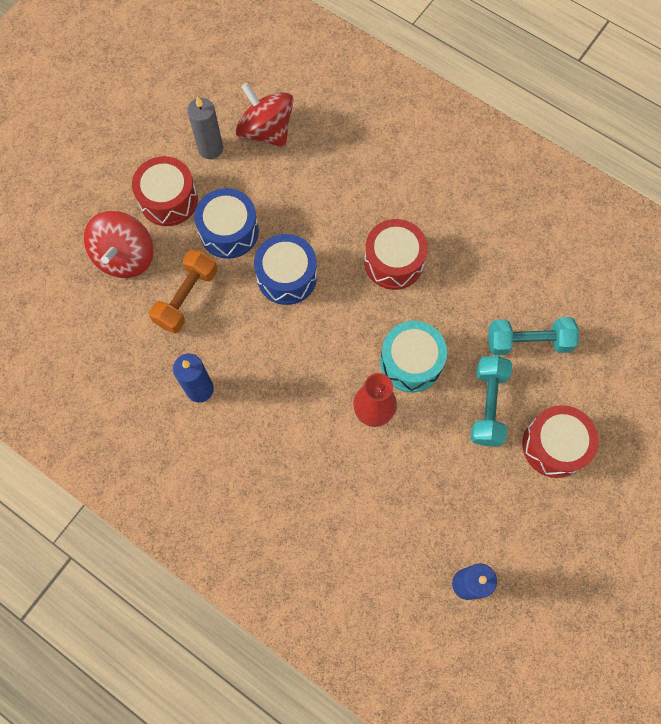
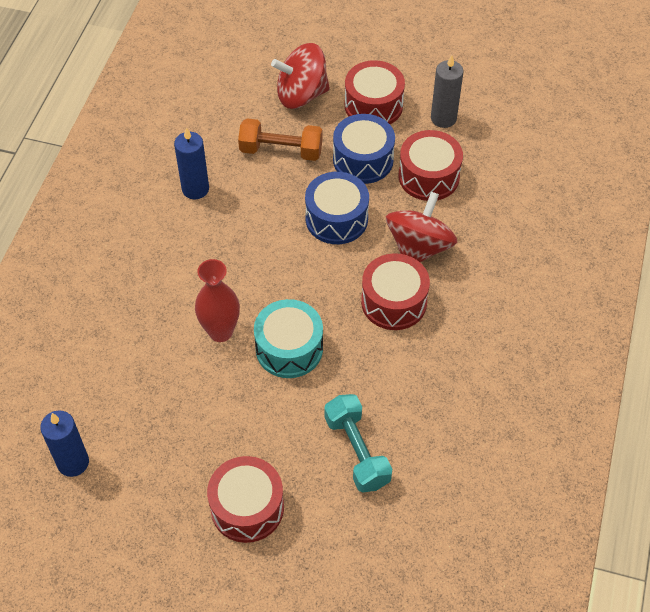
camera: 70 degrees right, 15 degrees down
(266, 131) = (486, 154): red spinning top -> red spinning top (419, 247)
(271, 185) = (428, 176): none -> red drum
(487, 405) = (268, 431): turquoise dumbbell -> none

